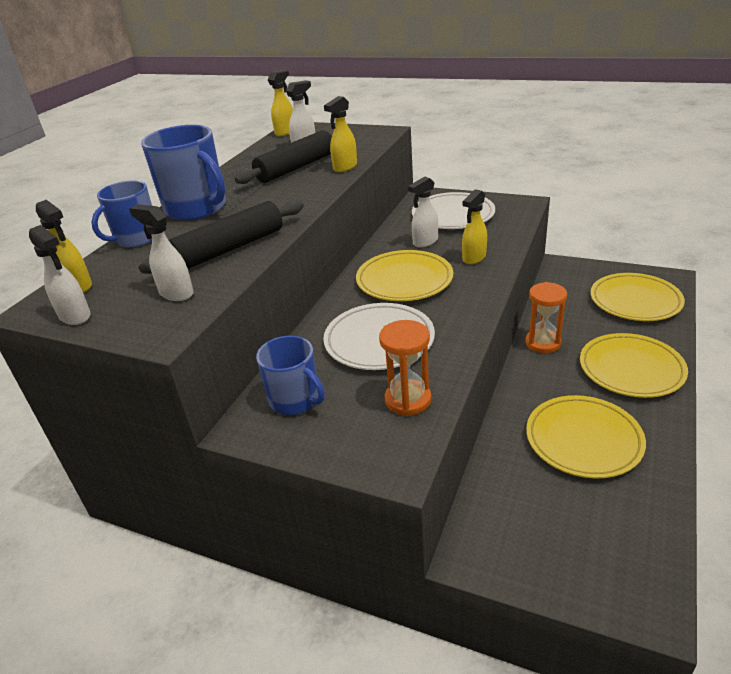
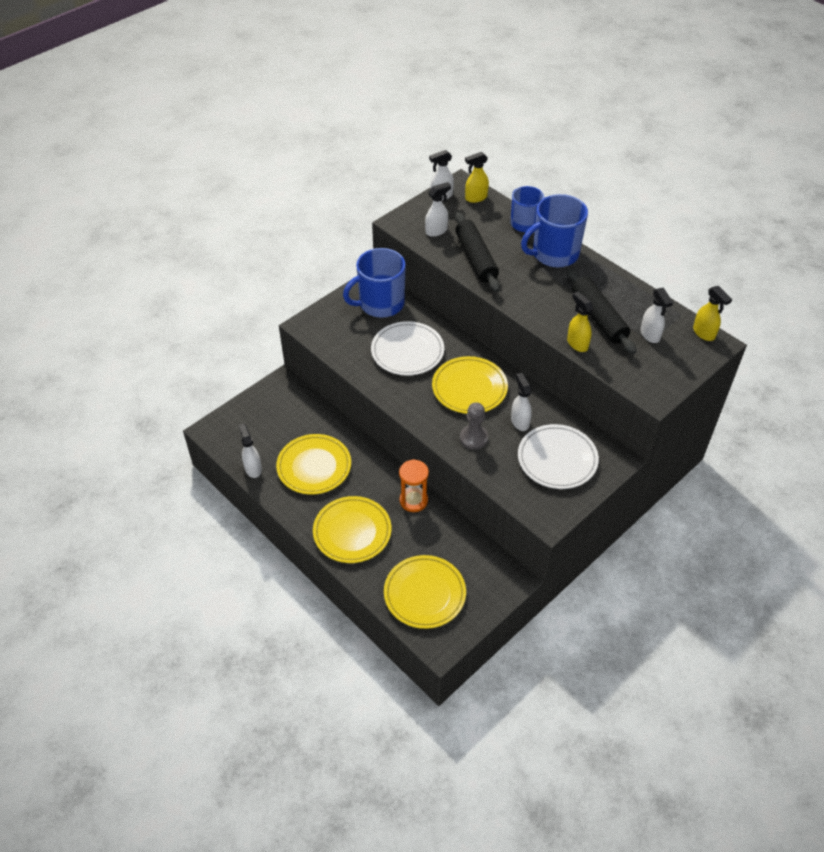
camera: 110 degrees right, 15 degrees up
(295, 400) = (380, 304): blue mug -> blue mug, size x1.53
(408, 400) = (347, 344): orange hourglass -> none
(474, 258) = (473, 438): yellow spray bottle -> grey pawn
(655, 505) = (253, 468): none -> white spray bottle

